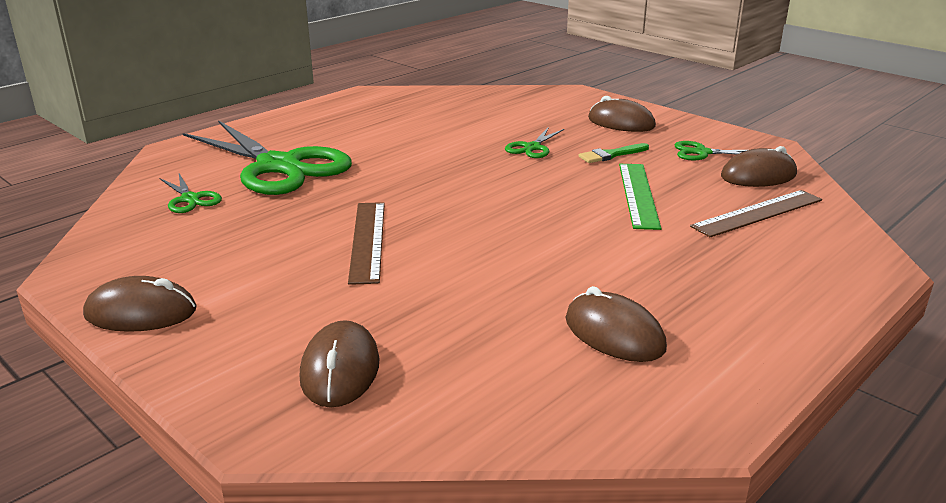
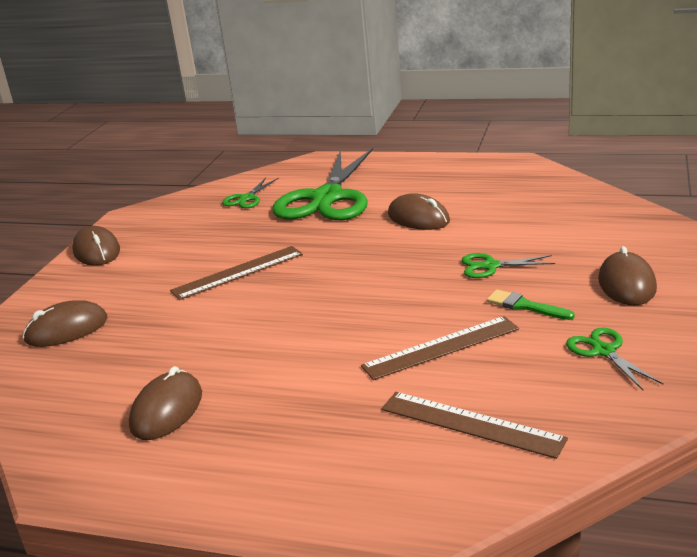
camera: 65 degrees right, 0 degrees up
(638, 195) = (441, 347): green ruler -> brown ruler
(758, 175) = (580, 401): brown mouse -> brown mouse (418, 218)

